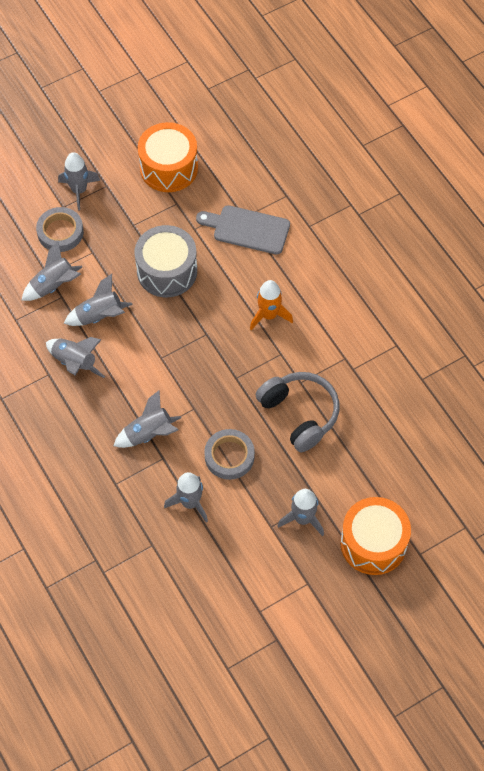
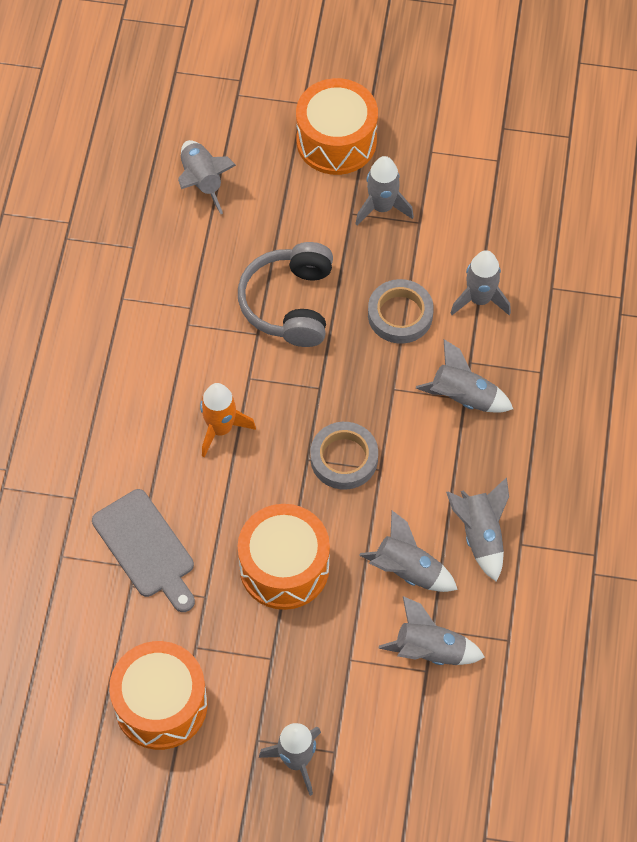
camera: 140 degrees left, 0 degrees up
(60, 232) = (366, 718): grey tape -> grey tape (344, 458)
(167, 271) = (284, 567): grey drum -> orange drum
(426, 450) = (202, 181): none -> grey rocket

